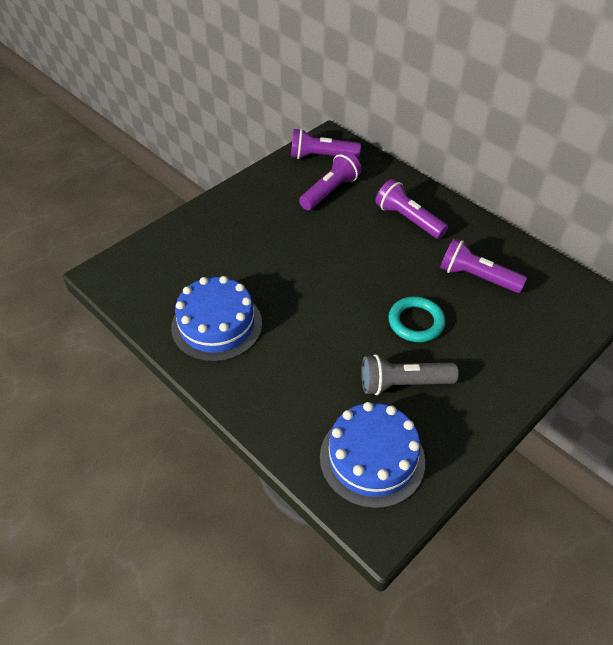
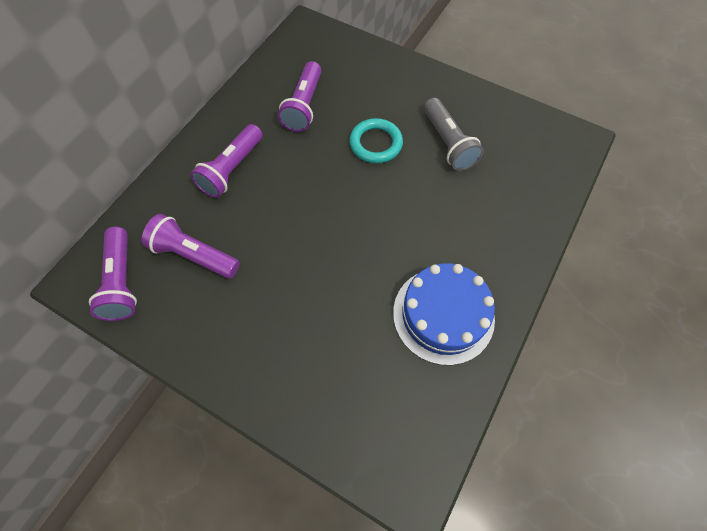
camera: 105 degrees left, 15 degrees up
(372, 458) = (528, 152): blue cake -> none

